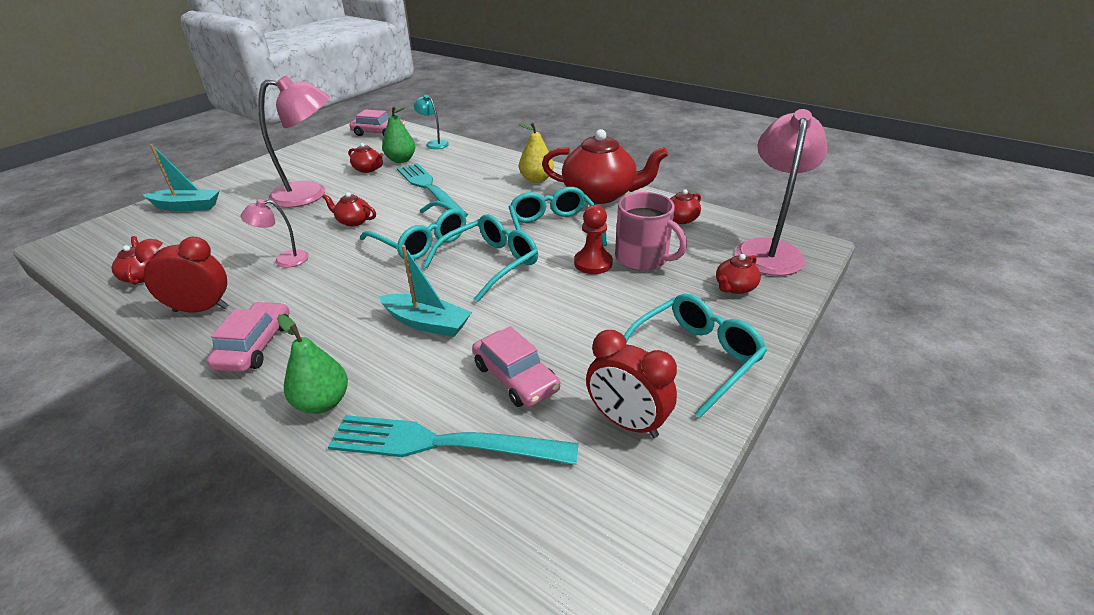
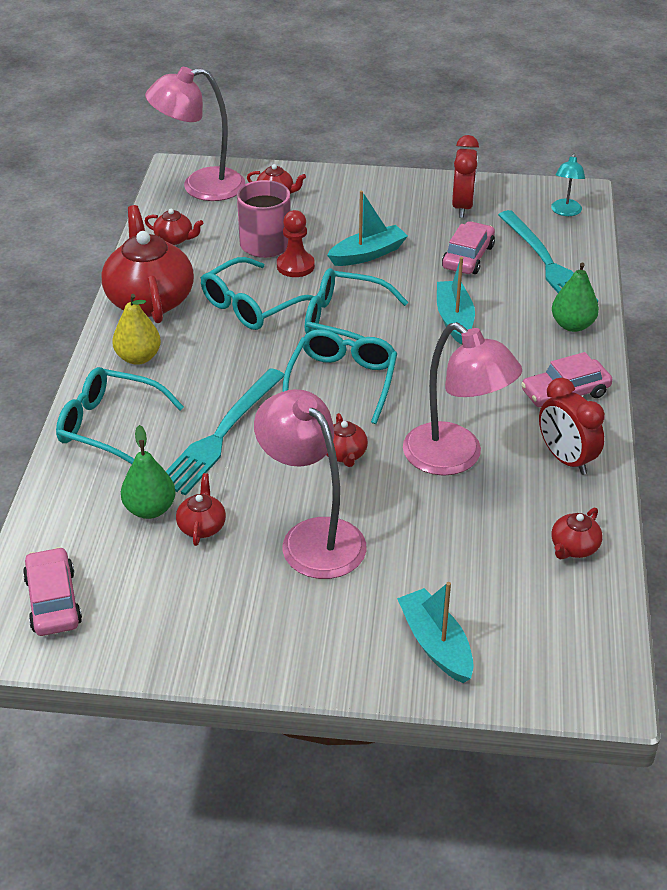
camera: 120 degrees left, 5 degrees up
(284, 260) = (455, 458): pink lamp -> pink lamp, size x2.04
(434, 143) = (67, 506): turquoise lamp -> turquoise lamp (565, 212)
(579, 308) = (368, 254): none -> turquoise boat
(694, 357) = (379, 195): turquoise glasses -> turquoise glasses (109, 426)

